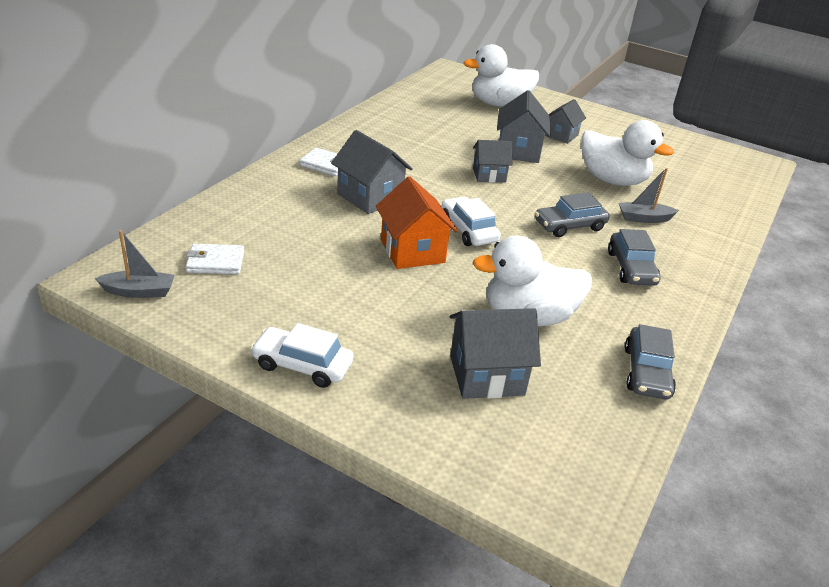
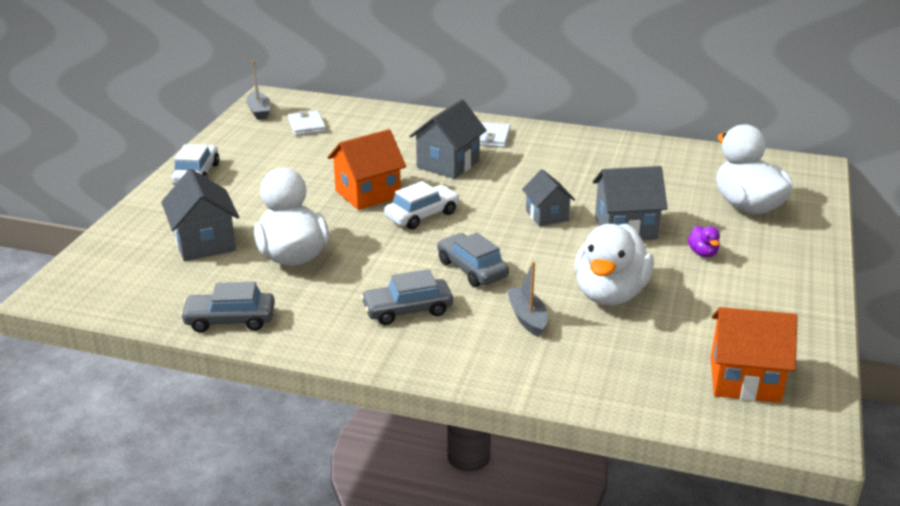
camera: 80 degrees right, 5 degrees down
(561, 135) = (703, 253): grey house -> purple duck
(713, 165) = (745, 380): none -> orange house

